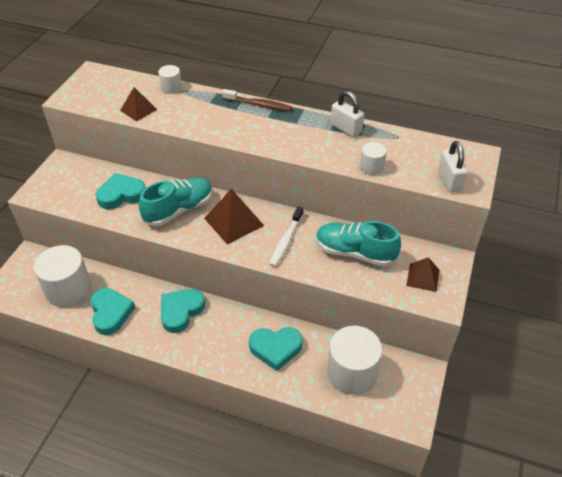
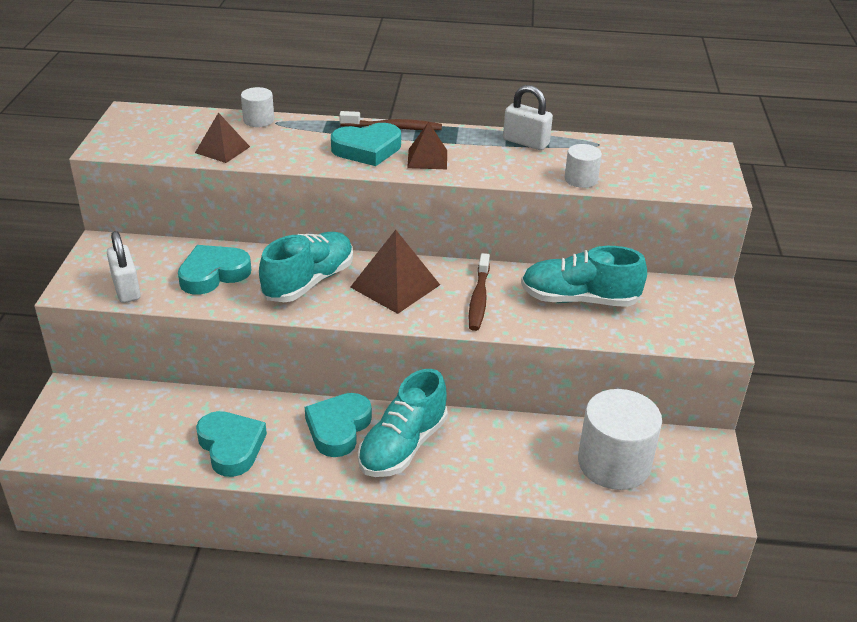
camera: 15 degrees left, 10 degrees down
(68, 289) = (151, 426): white cylinder -> none
(217, 332) = (403, 446): none -> turquoise shoe
(275, 348) = (496, 452): turquoise heart -> turquoise heart (367, 149)
(285, 241) = (479, 299): white toothbrush -> brown toothbrush
(423, 277) = (681, 315): brown pyramid -> brown pyramid (427, 159)
(449, 181) = (688, 183): white padlock -> white padlock (126, 289)

